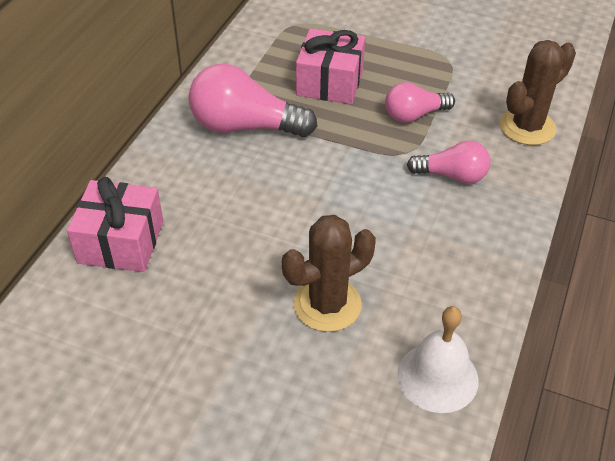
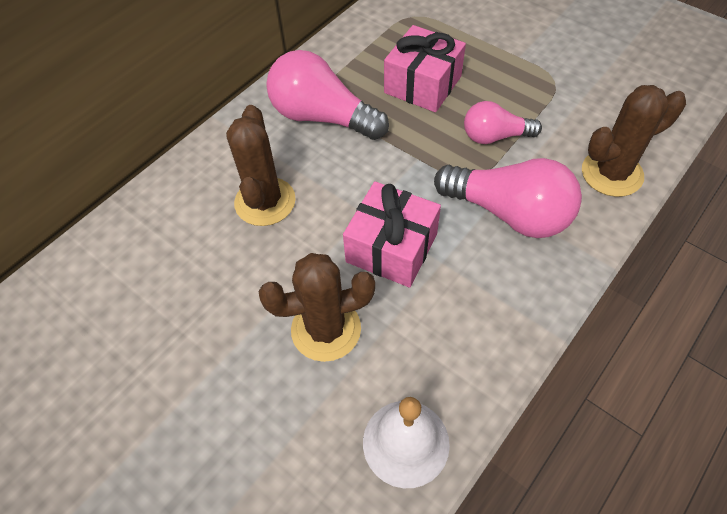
camera: 20 degrees right, 10 degrees up
(121, 242) = (162, 215): pink gift -> pink gift (391, 248)
(220, 210) = (265, 202): none -> brown cactus
(452, 175) = (508, 213): pink light bulb -> pink light bulb, size x1.66

